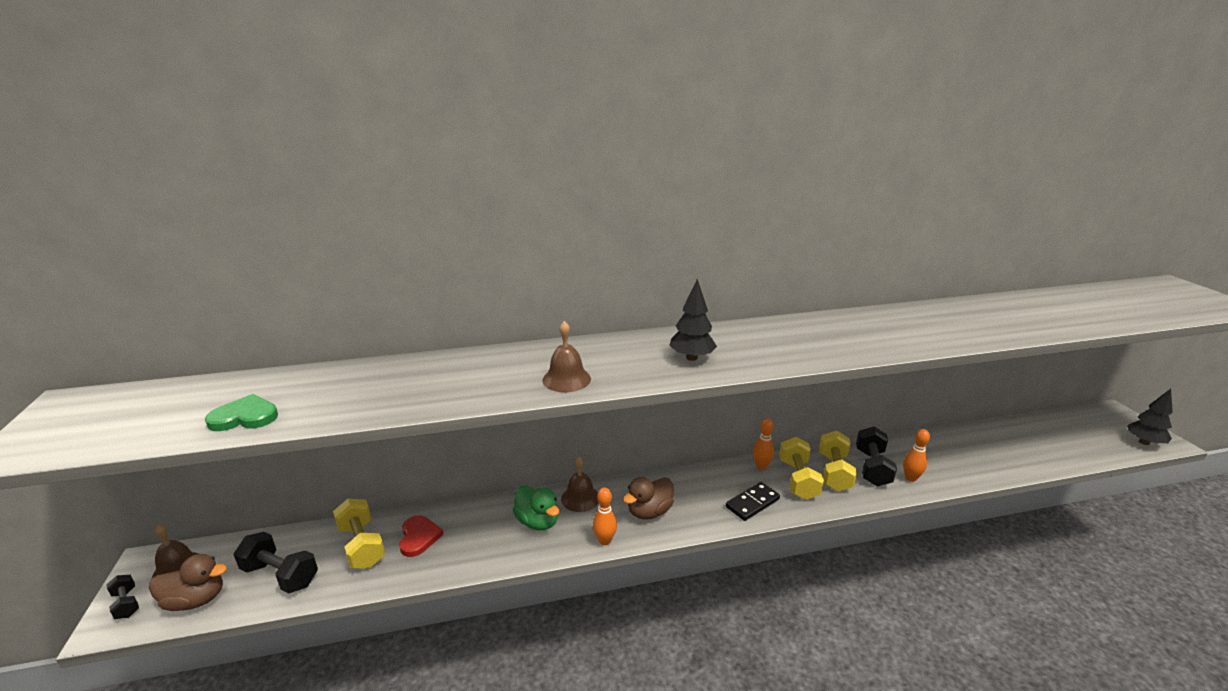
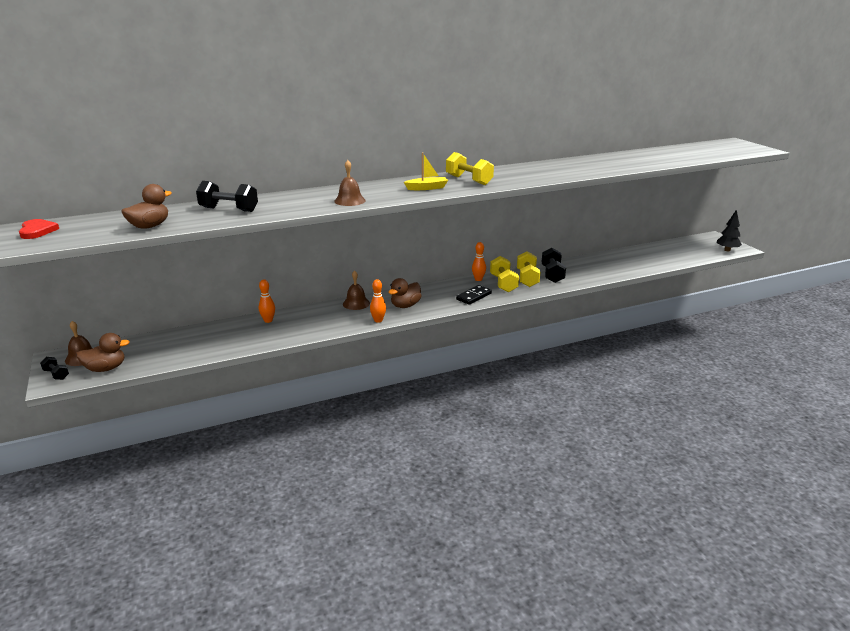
camera: 10 degrees left, 0 degrees up
(245, 417) = (149, 226): green heart -> brown duck
(281, 575) = (159, 353): black dumbbell -> black dumbbell (229, 209)
(362, 546) = (210, 336): yellow dumbbell -> yellow dumbbell (469, 180)
(419, 537) = (249, 329): red heart -> red heart (37, 231)
(537, 522) = (330, 316): green duck -> none
(691, 357) = (427, 188): black tree -> yellow boat
(910, 478) = (577, 277): orange bowling pin -> orange bowling pin (268, 320)

